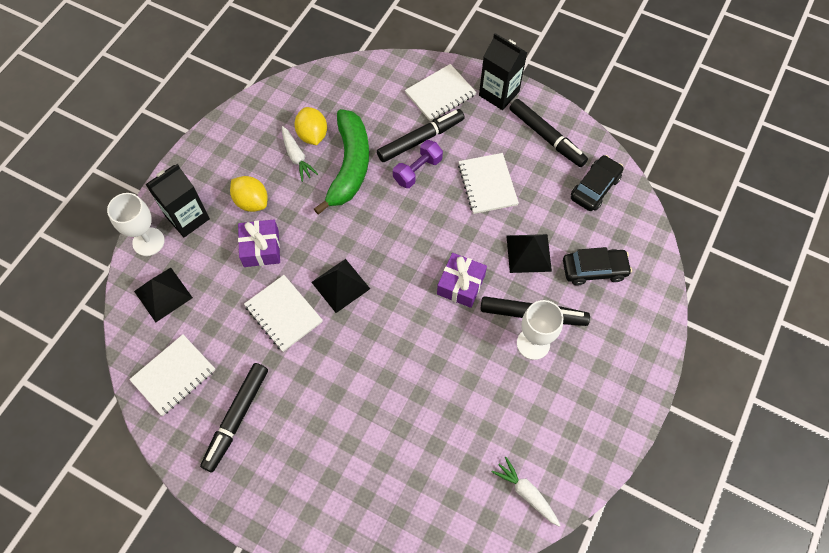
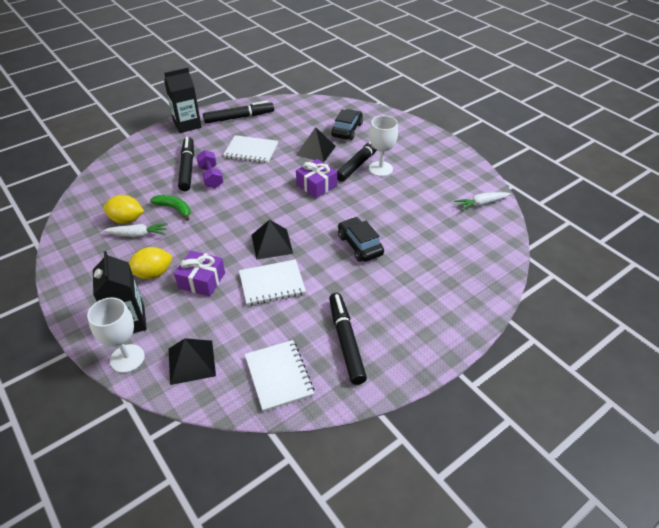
camera: 65 degrees left, 20 degrees down
(236, 418) = (346, 341): black marker -> black marker turned 150 degrees counterclockwise
(349, 166) = (174, 208): green banana -> green banana, size x0.50
(440, 94) = (160, 148): white notebook -> none
(595, 188) = (291, 112): black car -> black car (360, 245)

